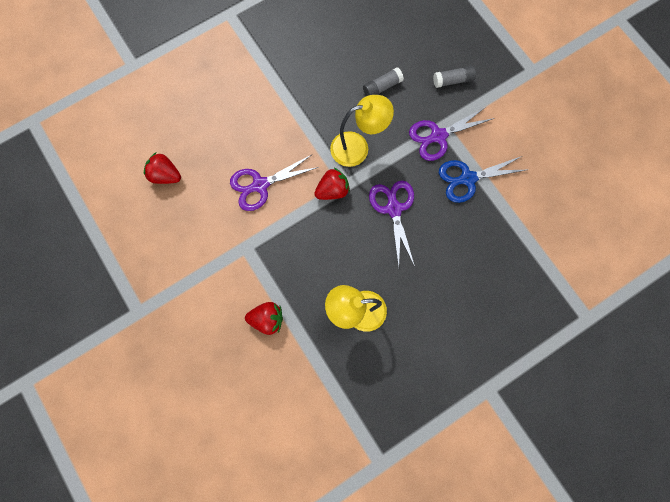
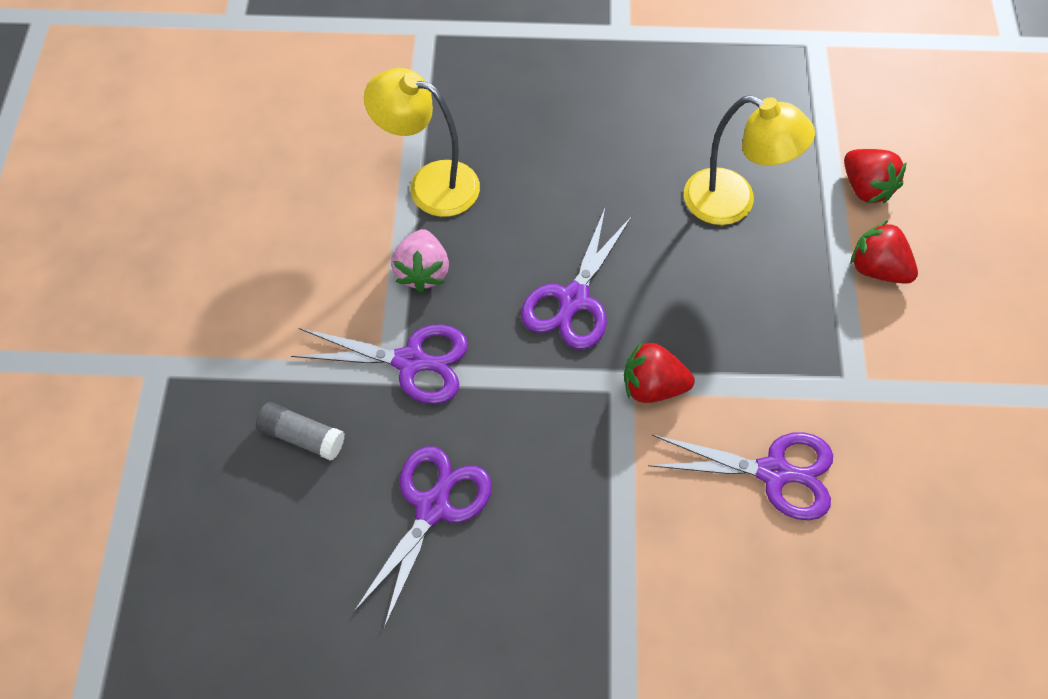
camera: 145 degrees left, 15 degrees down
(166, 175) = (947, 602): red strawberry -> red strawberry (866, 188)
(357, 147) = (558, 429): yellow lamp -> yellow lamp (430, 184)
(382, 87) = (432, 507): grey glue stick -> purple scissors
(468, 178) = (422, 272): blue scissors -> pink strawberry

